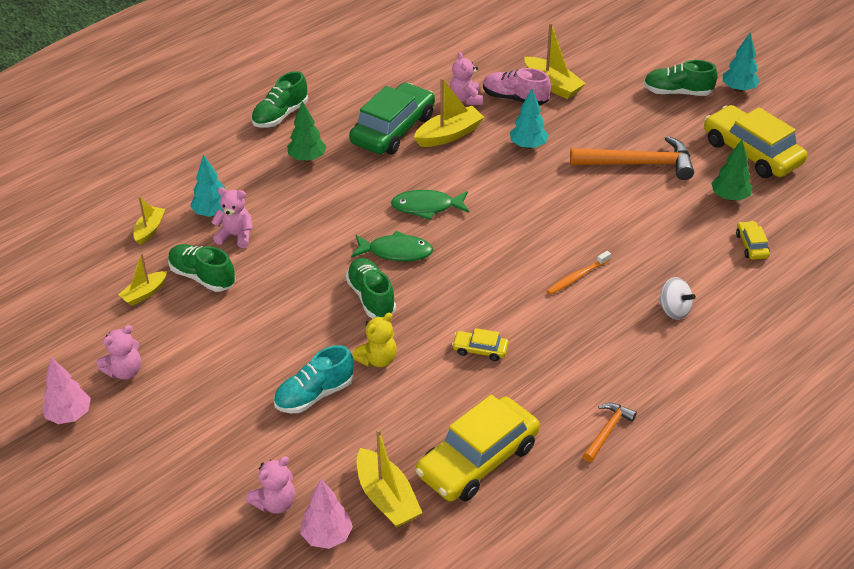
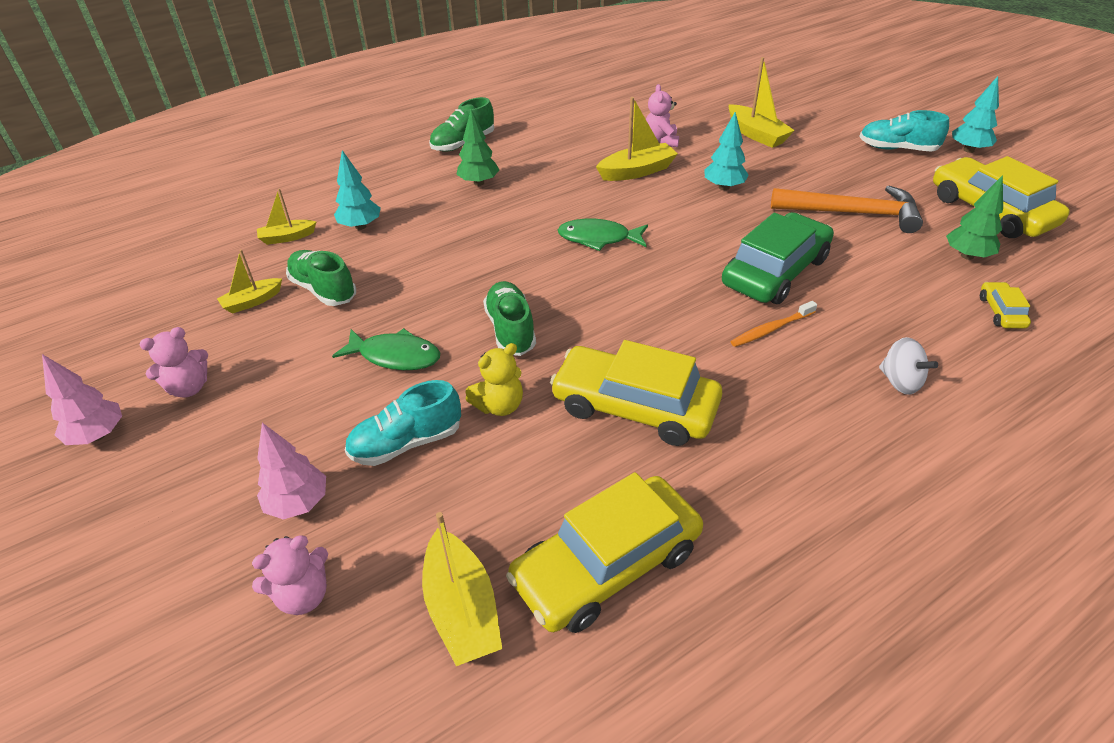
camera: 10 degrees right, 0 degrees up
(149, 230) = (287, 237): yellow boat -> yellow boat turned 135 degrees counterclockwise
(236, 236) = (376, 251): pink teddy bear -> none
(327, 536) = (358, 662): pink tree -> pink tree (298, 503)
(393, 129) = (577, 163): green car -> green car (775, 271)
(396, 252) = (553, 282): green fish -> green fish (395, 356)
(480, 350) = (634, 407): yellow car -> yellow car, size x2.24
(515, 98) = (714, 144): pink shoe -> none
(607, 431) = (803, 544): orange hammer -> none
(677, 92) = (897, 149): green shoe -> turquoise shoe

